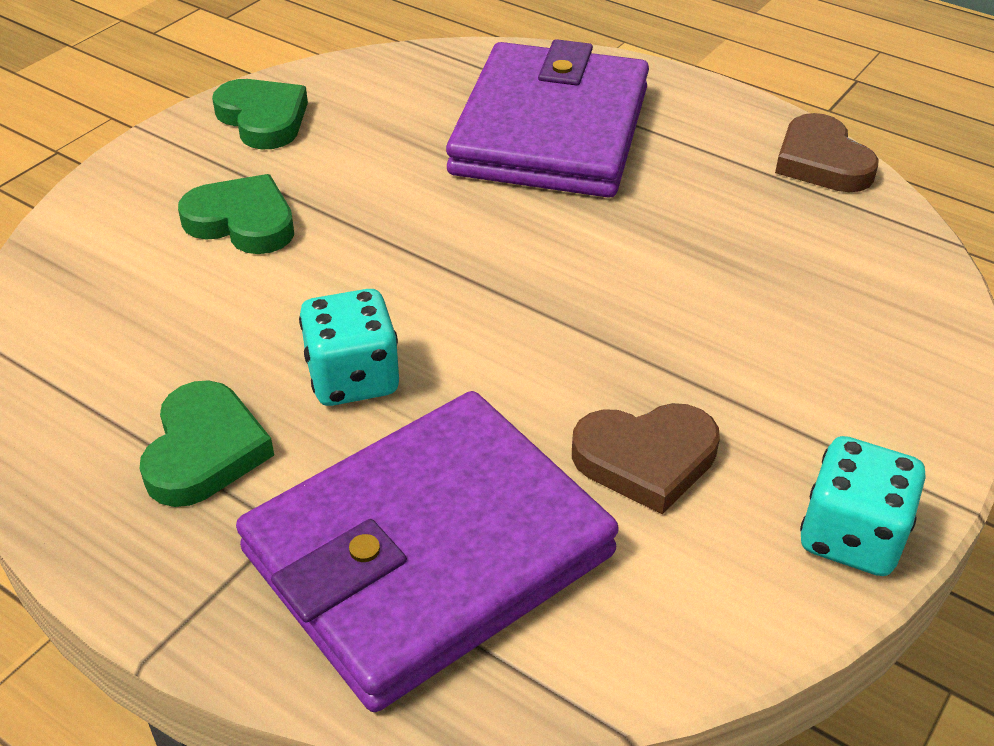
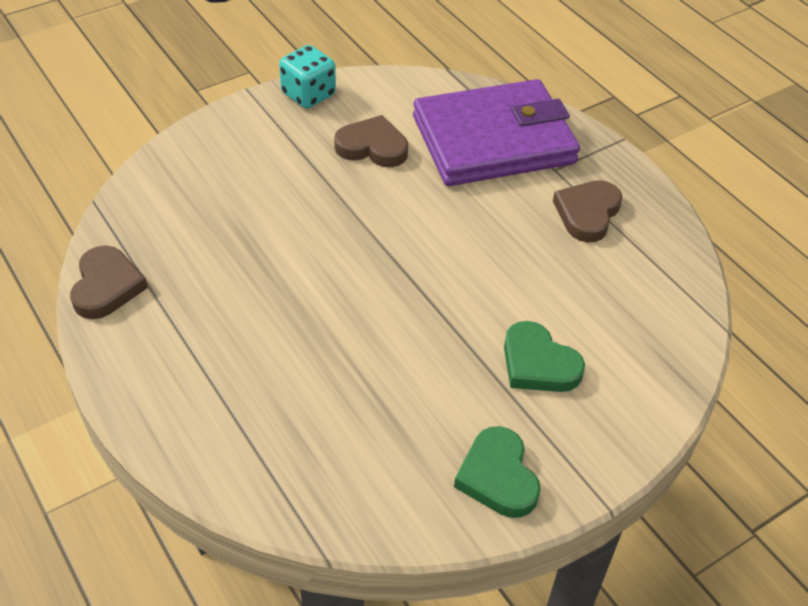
camera: 160 degrees left, 5 degrees up
(205, 450) = (587, 213): green heart -> brown heart
(353, 378) = (499, 228): turquoise dice -> none
(550, 131) = (272, 382): purple wallet -> none

